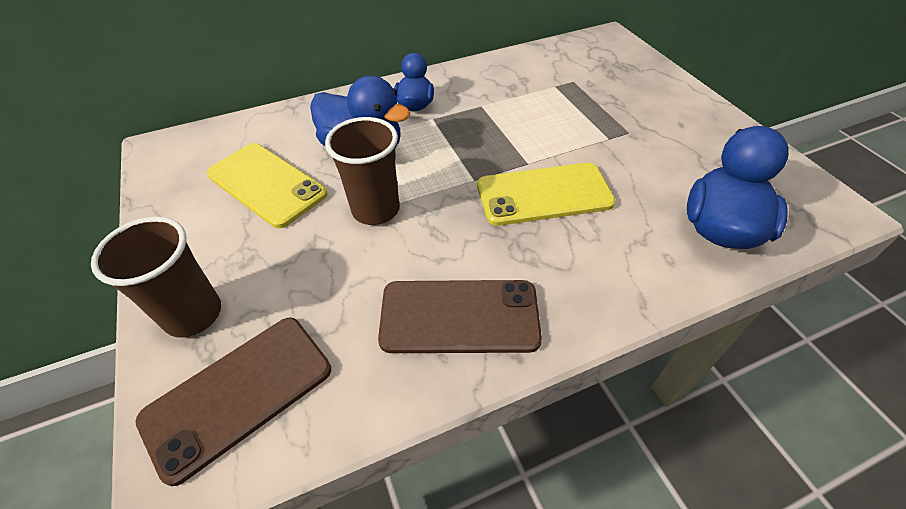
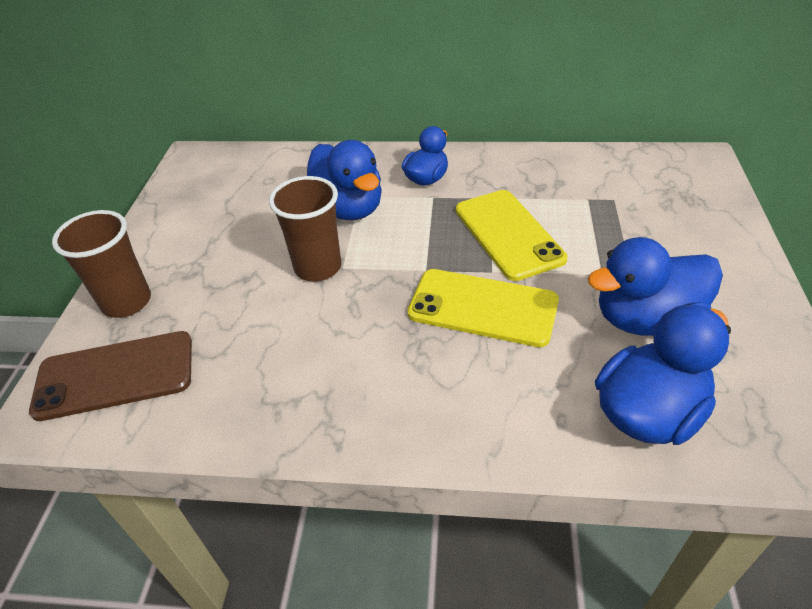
camera: 30 degrees right, 5 degrees down
(266, 184) = (248, 214): yellow phone -> yellow phone (508, 234)
(459, 316) = (316, 388): brown phone -> none
(664, 161) = (646, 319): none -> blue duck

